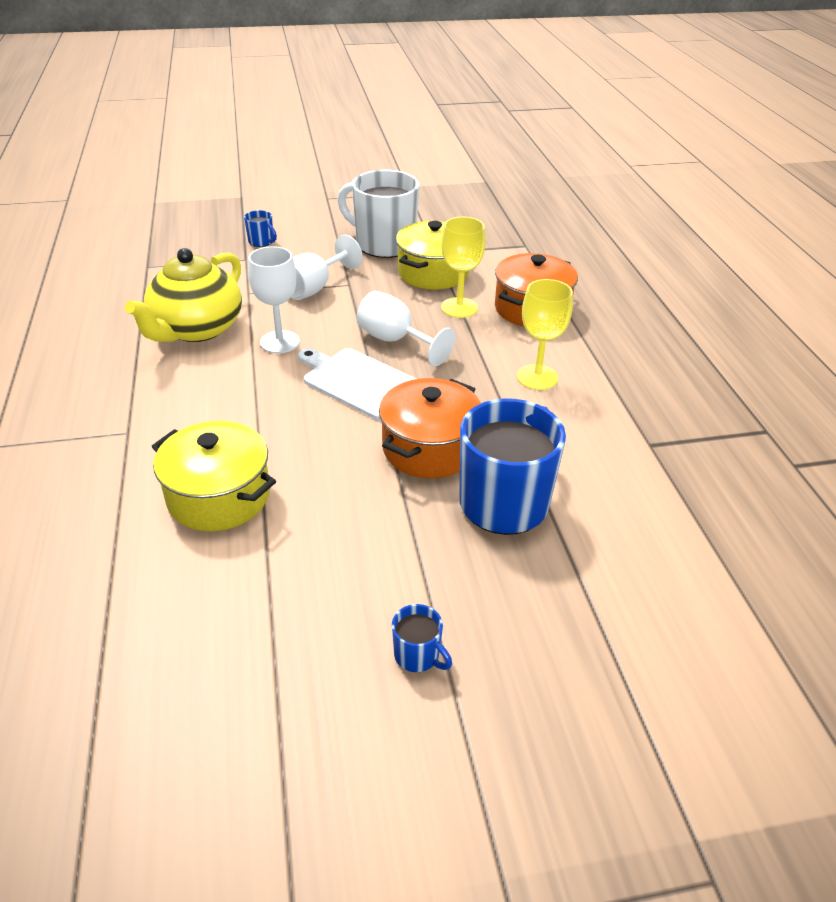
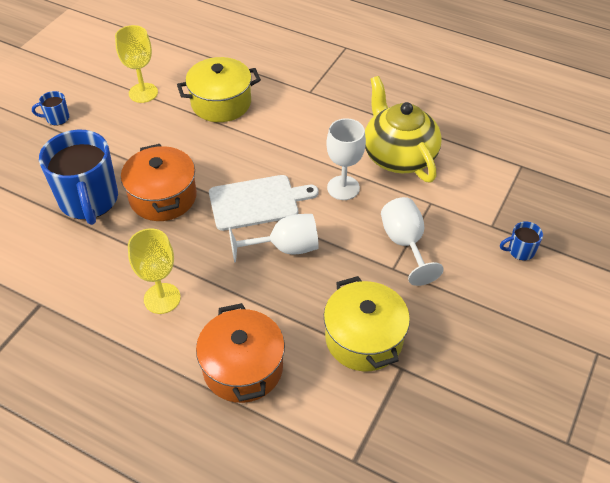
camera: 130 degrees right, 10 degrees up
(384, 244) = (450, 336): white mug -> none
(459, 307) = (292, 317): yellow goblet -> yellow goblet (143, 93)

